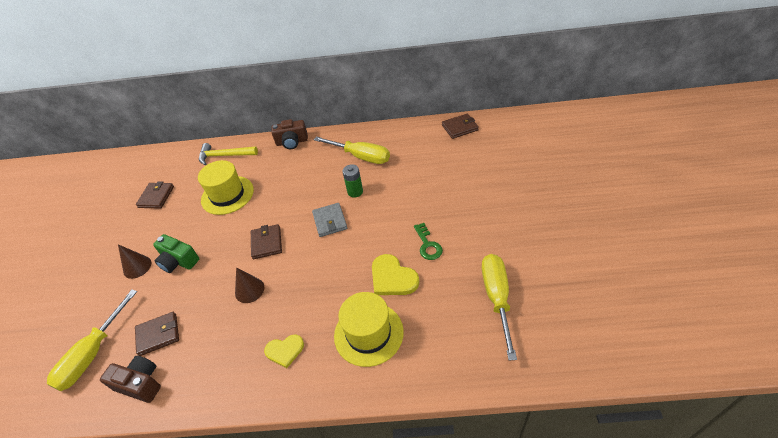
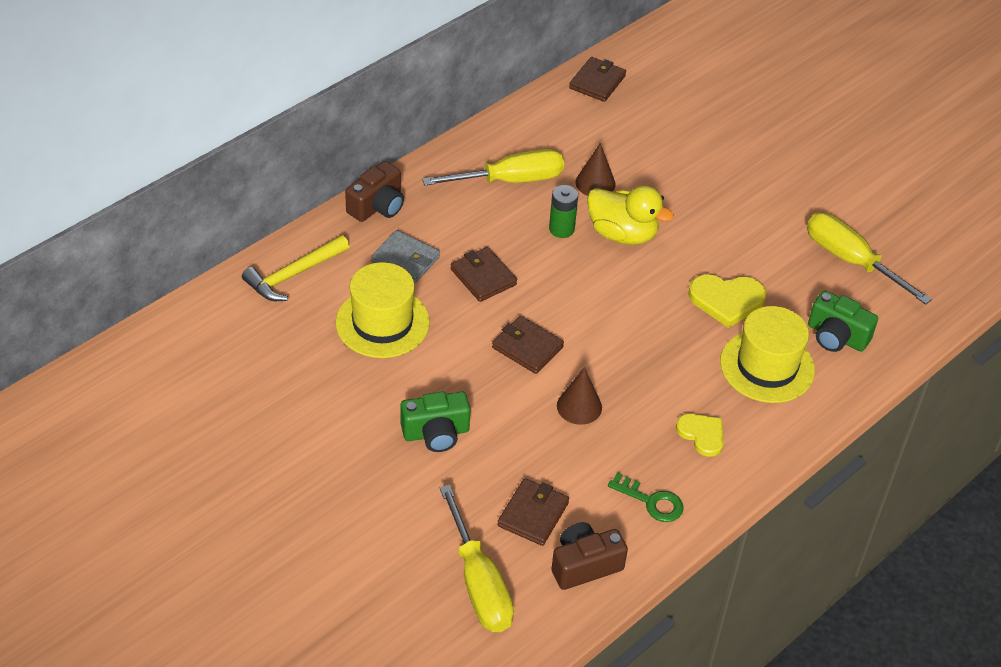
camera: 50 degrees left, 0 degrees up
(137, 267) = (385, 473): brown cone -> brown cone (595, 183)
(156, 197) = (268, 383): brown wallet -> brown wallet (483, 277)
(285, 351) = (702, 434): yellow heart -> yellow heart turned 75 degrees counterclockwise
(330, 221) = (575, 280): grey wallet -> grey wallet (405, 259)
(381, 210) = (622, 234): none -> yellow duck
(427, 245) = (723, 245): green key -> green key (651, 501)
(432, 342) = (836, 336): none -> green camera

